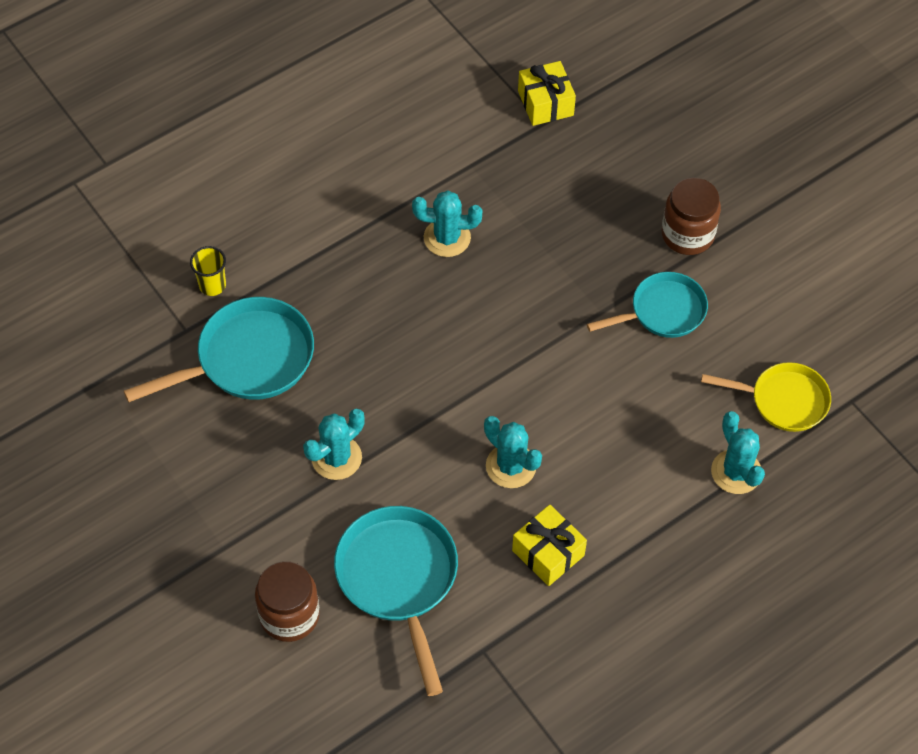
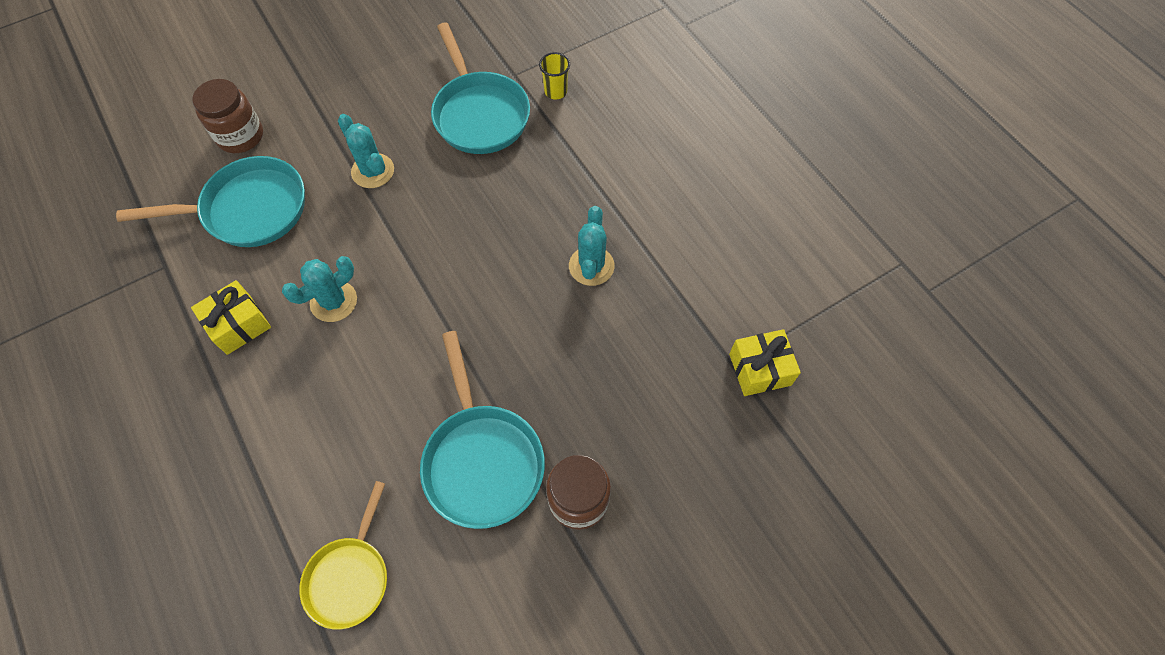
camera: 95 degrees right, 5 degrees up
(663, 311) = (482, 460): turquoise pan -> turquoise pan, size x1.52
(736, 472) = (277, 510): turquoise cactus -> none

